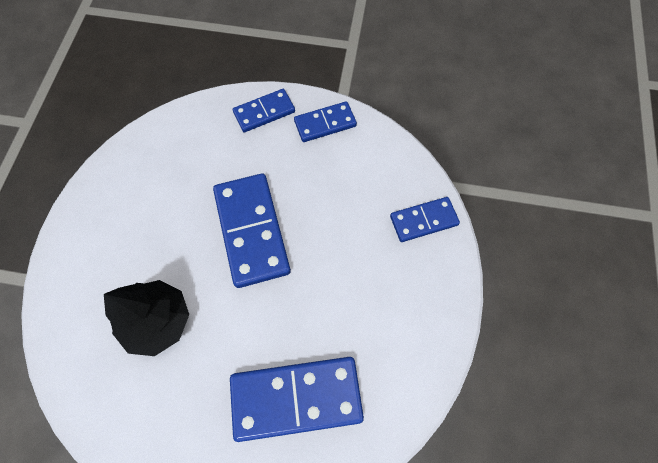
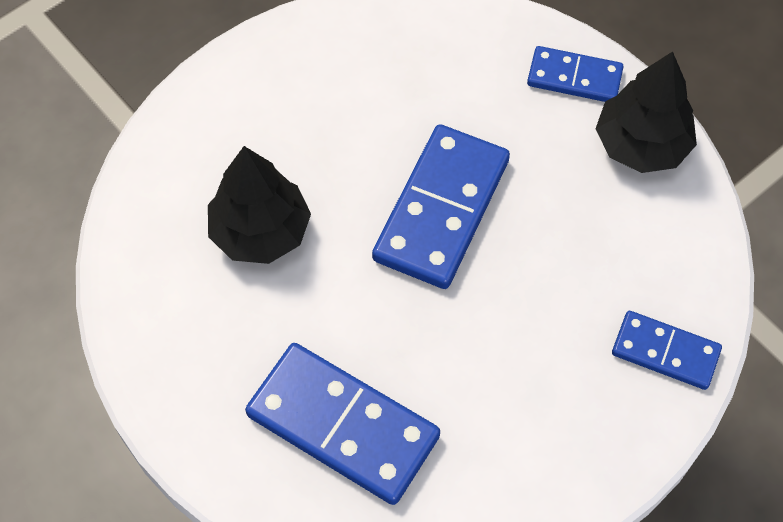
camera: 40 degrees right, 5 degrees down
(325, 123) = (641, 144): blue domino -> black tree

